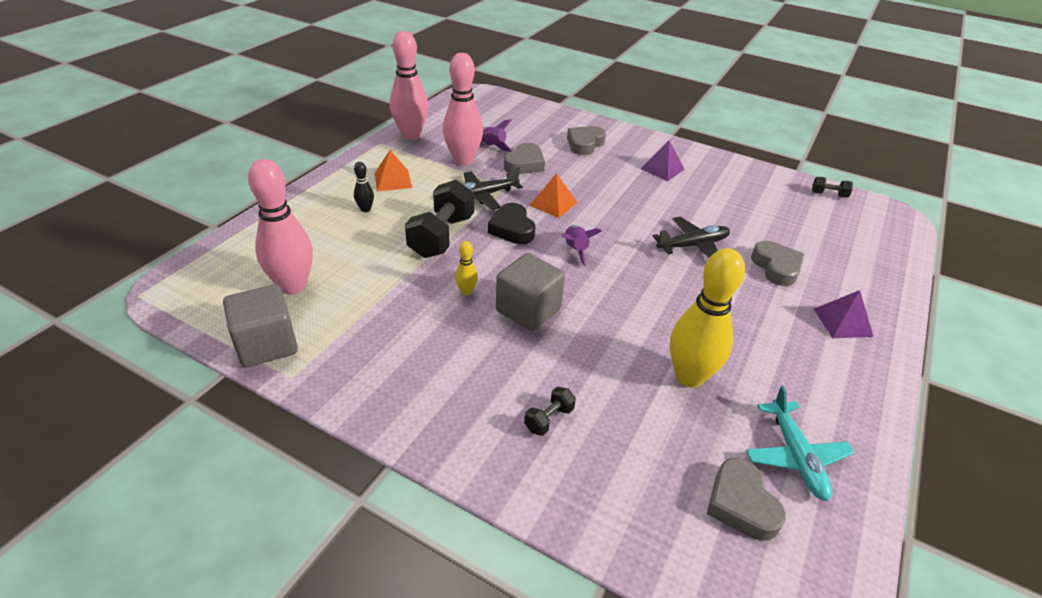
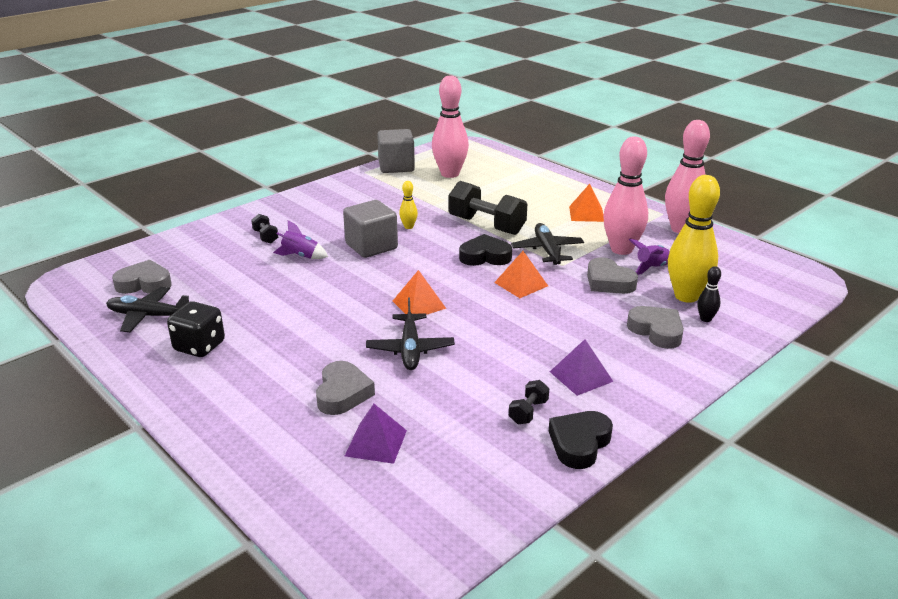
camera: 110 degrees right, 10 degrees down
(365, 209) = (540, 200): black bowling pin -> black bowling pin (705, 319)
(575, 250) = (437, 280): purple rocket -> purple rocket (301, 256)
(623, 253) = (419, 304): none -> orange pyramid
(689, 376) = (252, 295): yellow bowling pin -> yellow bowling pin (686, 296)
(729, 166) = (579, 443): none -> black heart
(776, 267) = (342, 393): grey heart -> grey heart turned 90 degrees counterclockwise
(795, 456) = (149, 316): turquoise plane -> black plane
(802, 381) = (199, 346): none -> black dice
(828, 194) = (470, 521): black dumbbell -> black dumbbell (528, 412)
(842, 322) = (237, 403): purple pyramid -> purple pyramid (376, 443)

